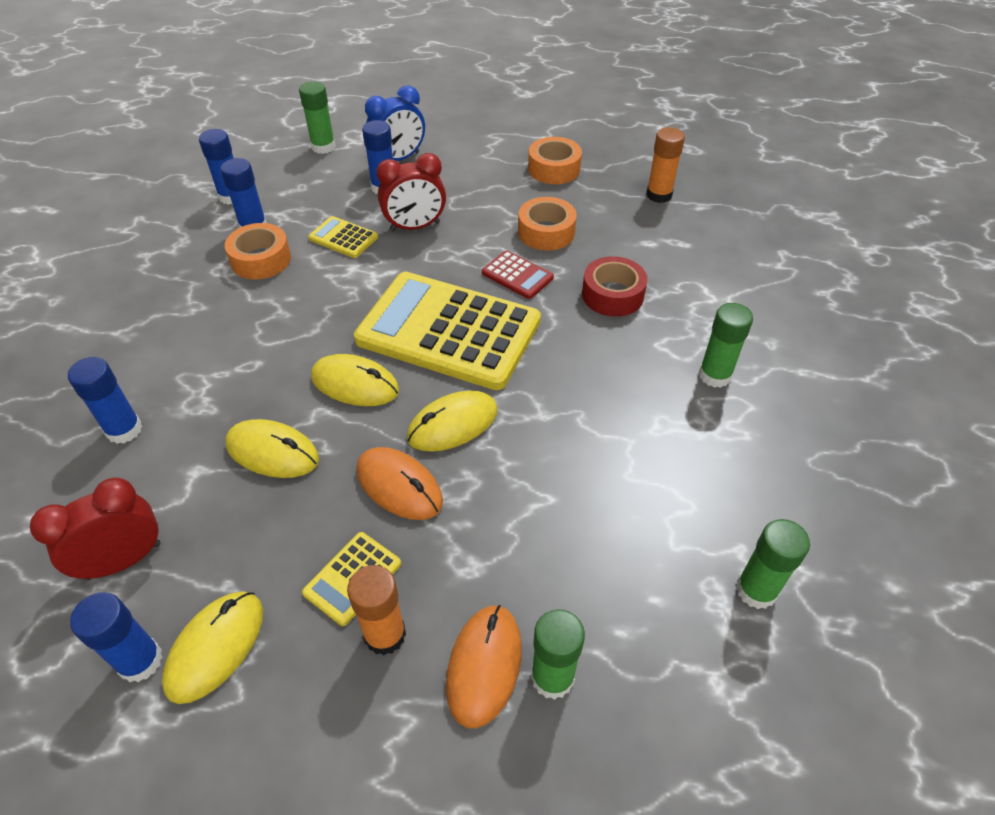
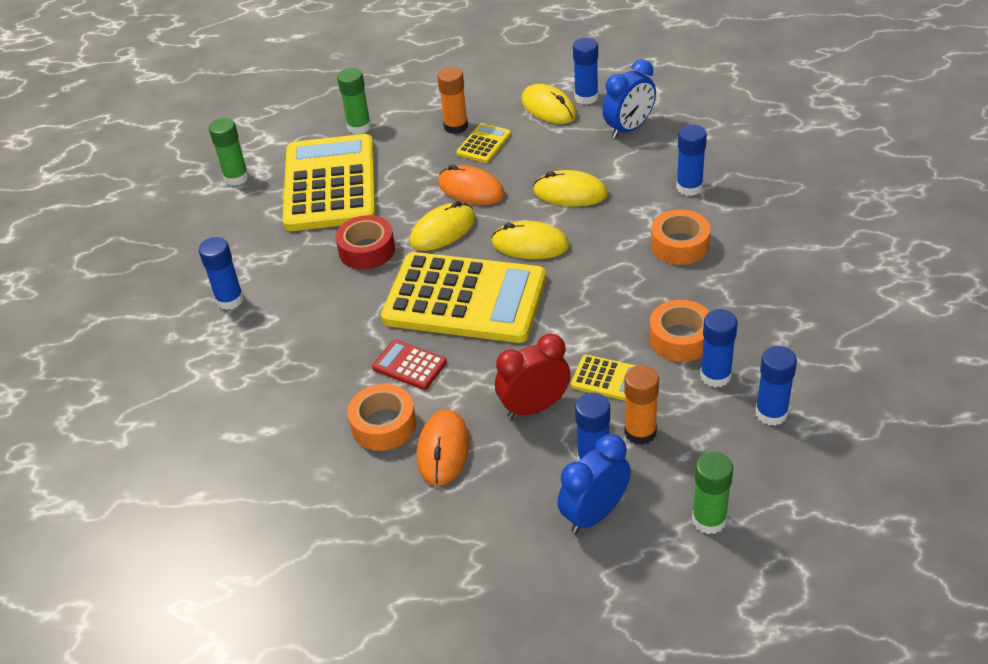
camera: 175 degrees right, 5 degrees down
(124, 560) = (629, 129): red clock -> blue clock
(215, 647) = (548, 108): yellow mouse -> yellow mouse turned 60 degrees counterclockwise
(484, 666) = (397, 125): orange mouse -> orange mouse (443, 450)
(554, 169) = (380, 531): orange tape -> orange tape (679, 245)
(601, 541) = (330, 184): none -> yellow calculator
(612, 295) = (312, 360): red tape -> red tape (367, 250)
(659, 195) = (245, 507): orange glue stick -> orange glue stick (640, 432)
(714, 375) = (230, 300): green glue stick -> blue glue stick

